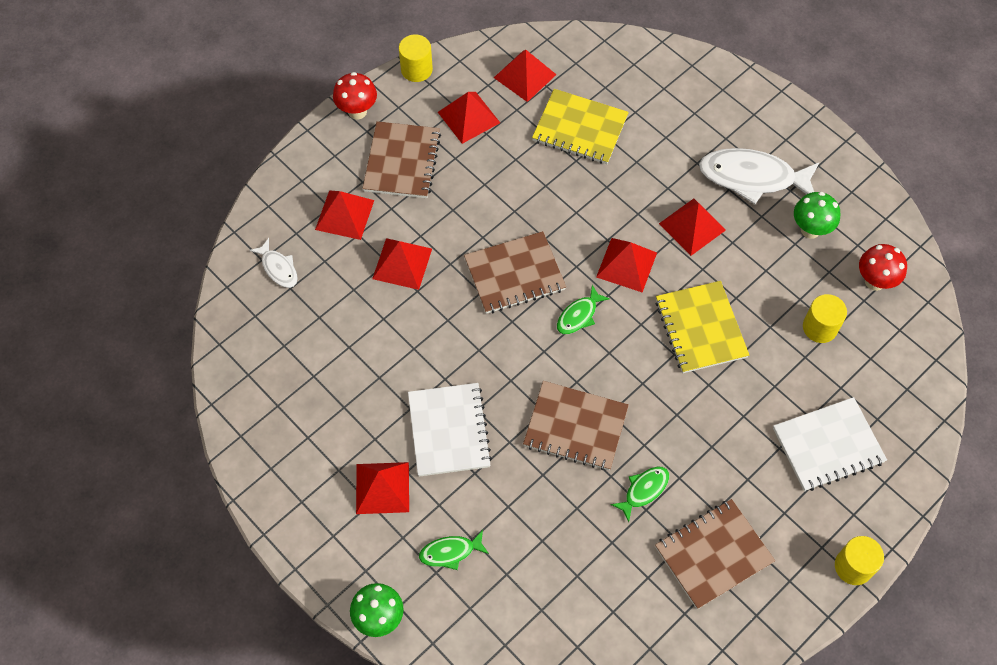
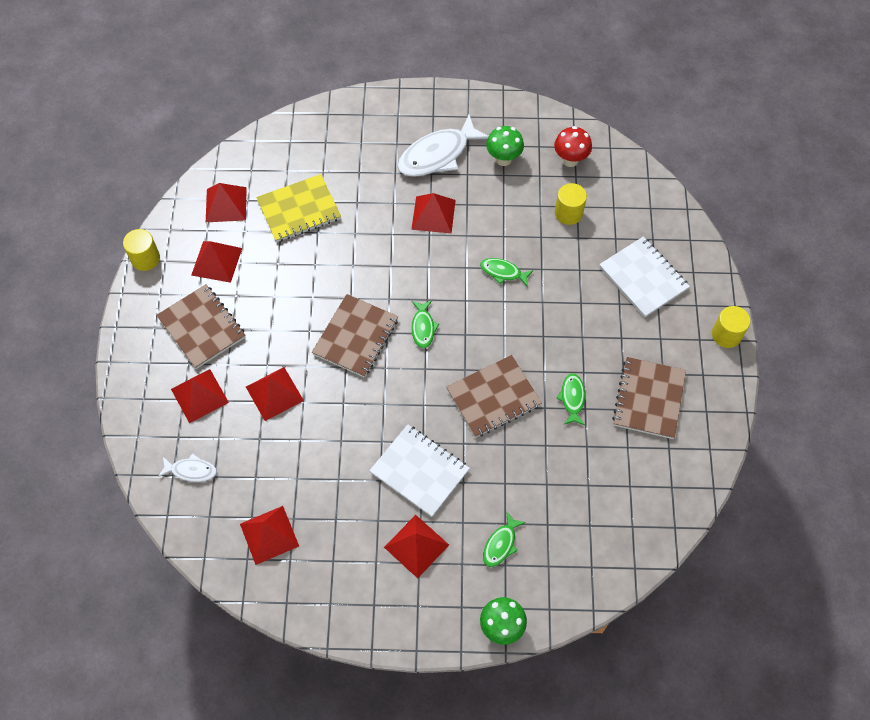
camera: 45 degrees left, 0 degrees up
(357, 111) = (133, 320): red mushroom -> none
(626, 265) = (419, 271): red pyramid -> red pyramid (269, 535)
(700, 328) = (503, 272): yellow notebook -> green fish
(828, 445) = (643, 278): white notebook -> white notebook turned 60 degrees counterclockwise

